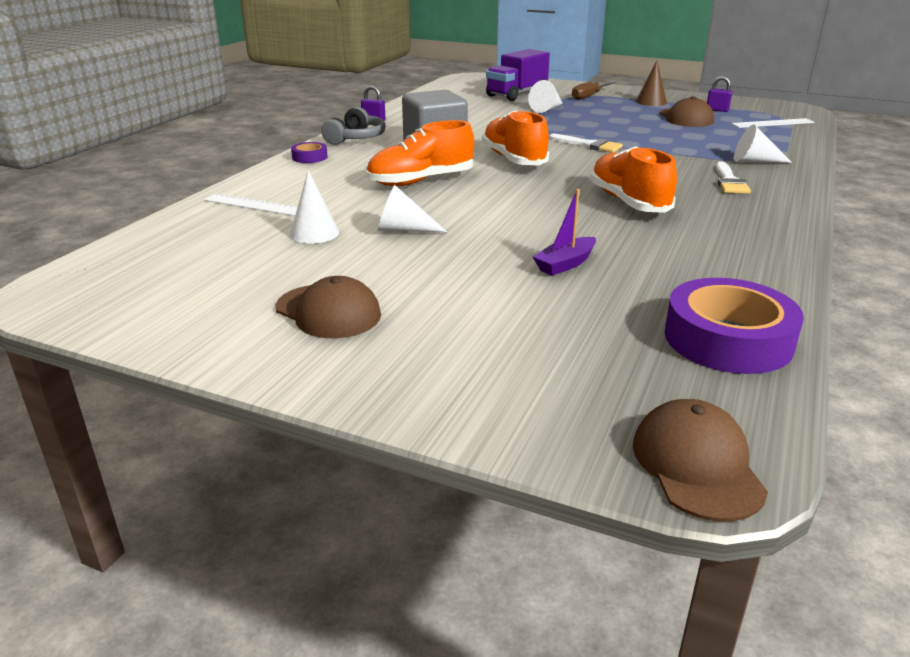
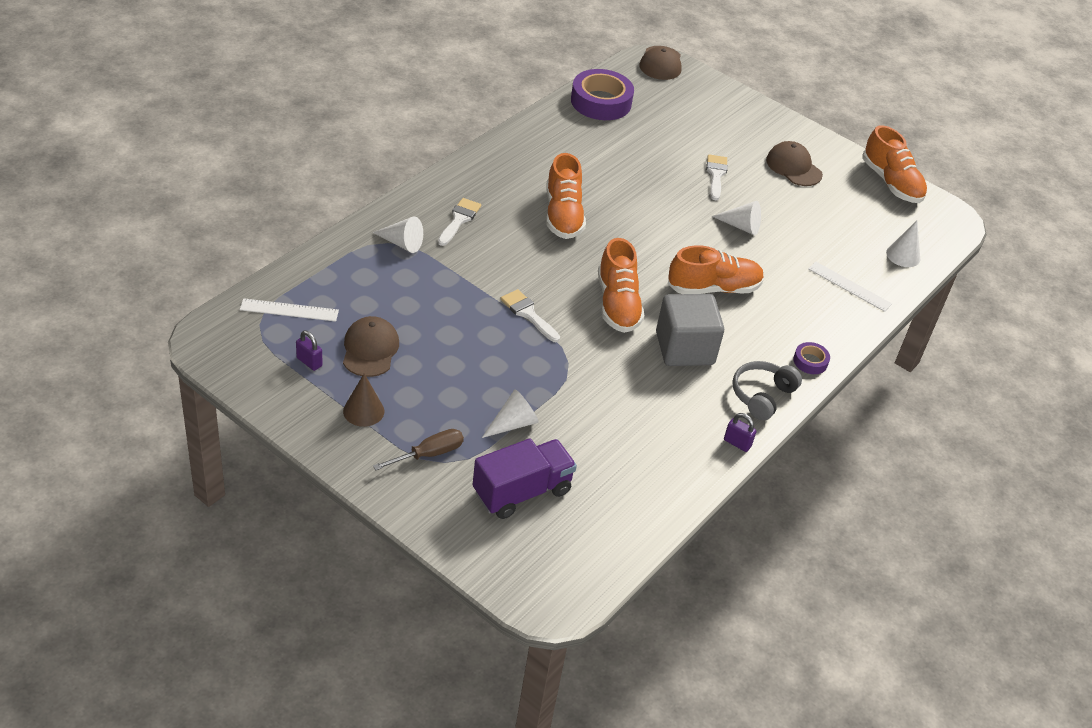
camera: 170 degrees left, 15 degrees up
(139, 325) = (891, 183): none -> orange shoe
(314, 233) = (802, 238): white cone -> white cone (903, 255)
(459, 275) = (716, 175): none -> white brush
(565, 264) = (649, 167): purple boat -> none

